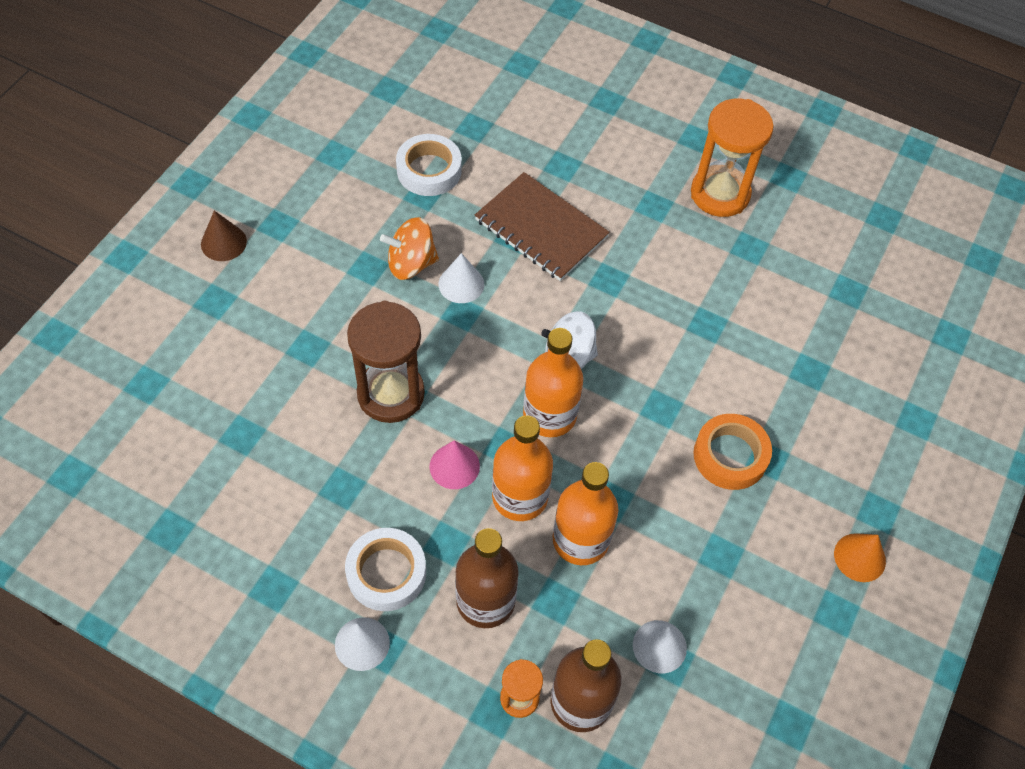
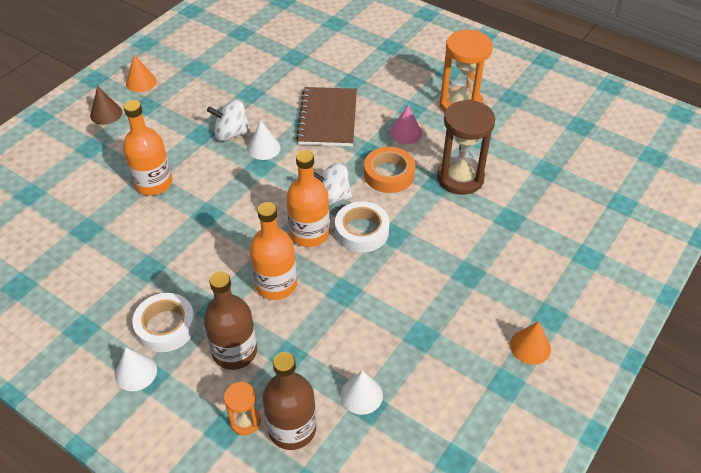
camera: 10 degrees right, 10 degrees down
(261, 185) = (141, 82): none -> orange cone
(391, 394) = (197, 212): brown hourglass -> brown hourglass (460, 178)
(411, 263) = (231, 134): orange spinning top -> white spinning top
(429, 170) = (257, 80): white tape -> white tape (362, 231)
(454, 466) = (232, 261): pink cone -> pink cone (406, 133)
(541, 229) = (328, 118): brown notebook -> brown notebook turned 45 degrees clockwise
(580, 540) = (315, 316): orange bottle -> orange bottle (153, 183)
(730, 456) = (439, 270): orange tape -> orange tape (389, 174)

